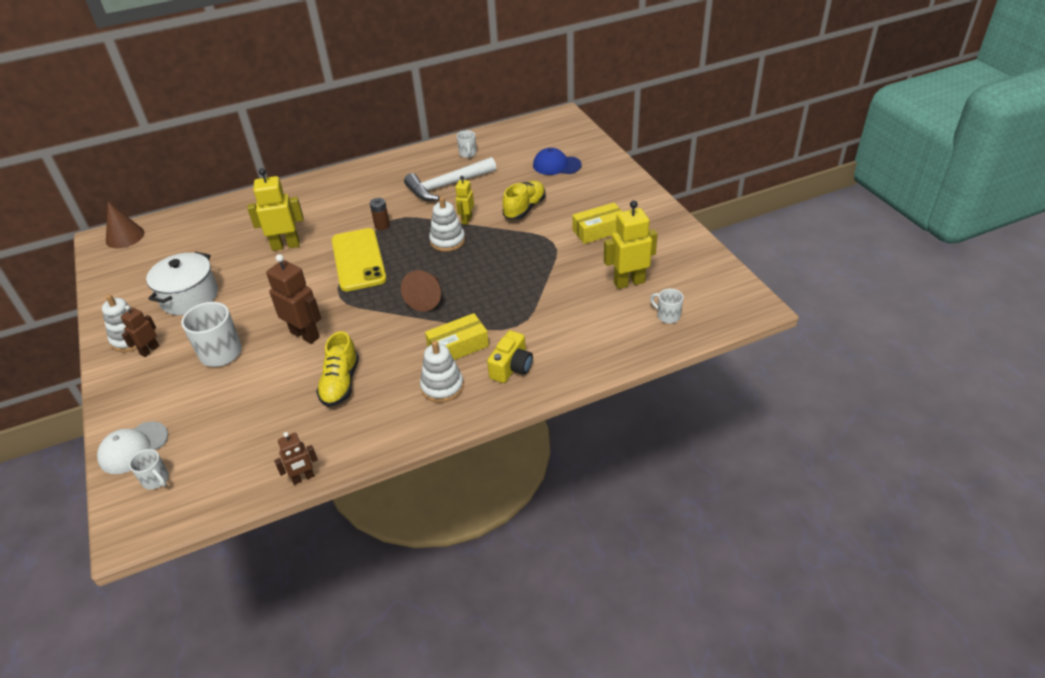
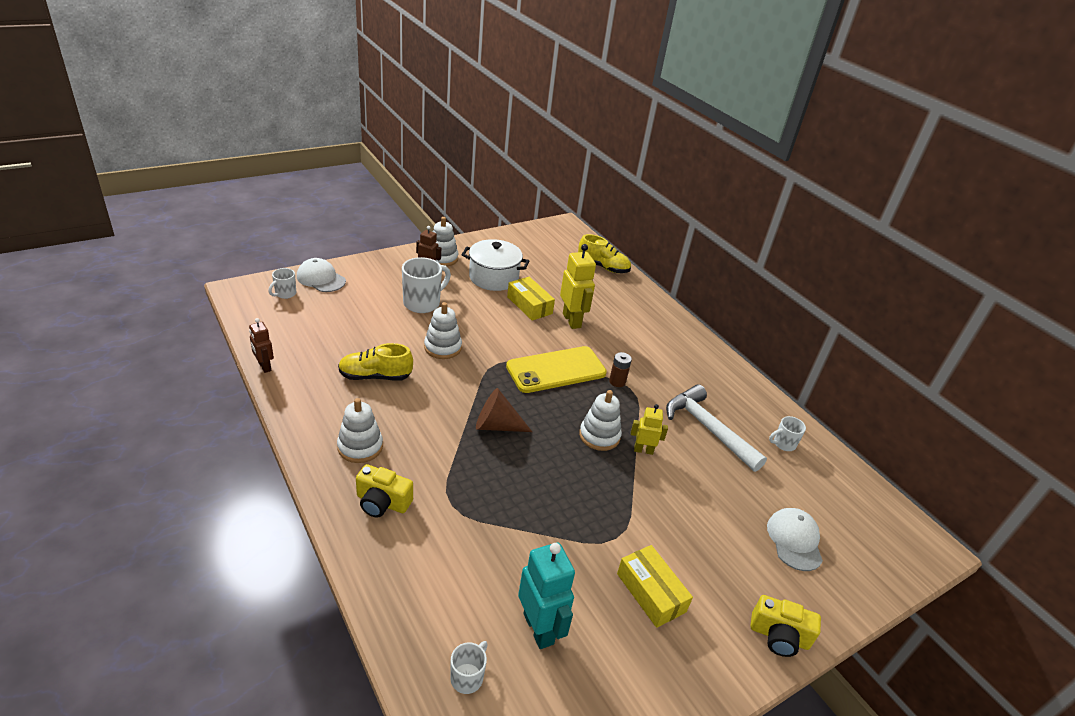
camera: 75 degrees right, 5 degrees down
(125, 236) = (570, 234): brown cone -> none
(305, 335) = (442, 347): brown robot -> white stacking toy
(458, 346) = (419, 455): yellow box -> yellow box (529, 305)
(524, 208) = (680, 506): yellow shoe -> yellow shoe (603, 267)
(556, 165) = (794, 540): blue cap -> white cap
(629, 184) = (779, 636): none -> yellow camera
(629, 282) = (539, 628): yellow robot -> turquoise robot

